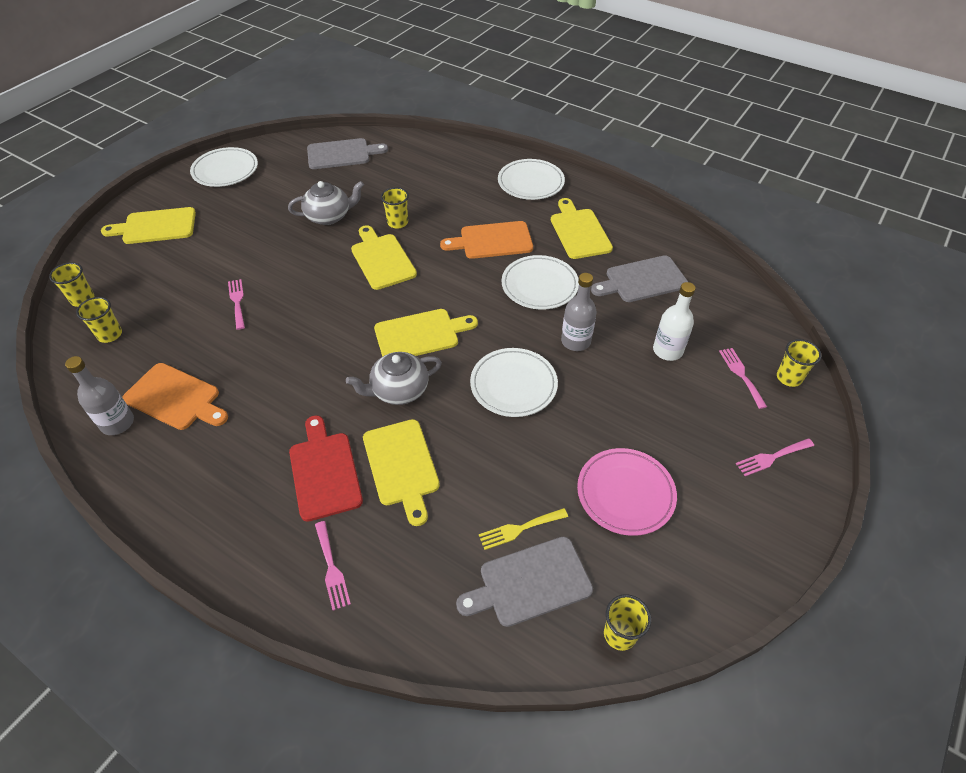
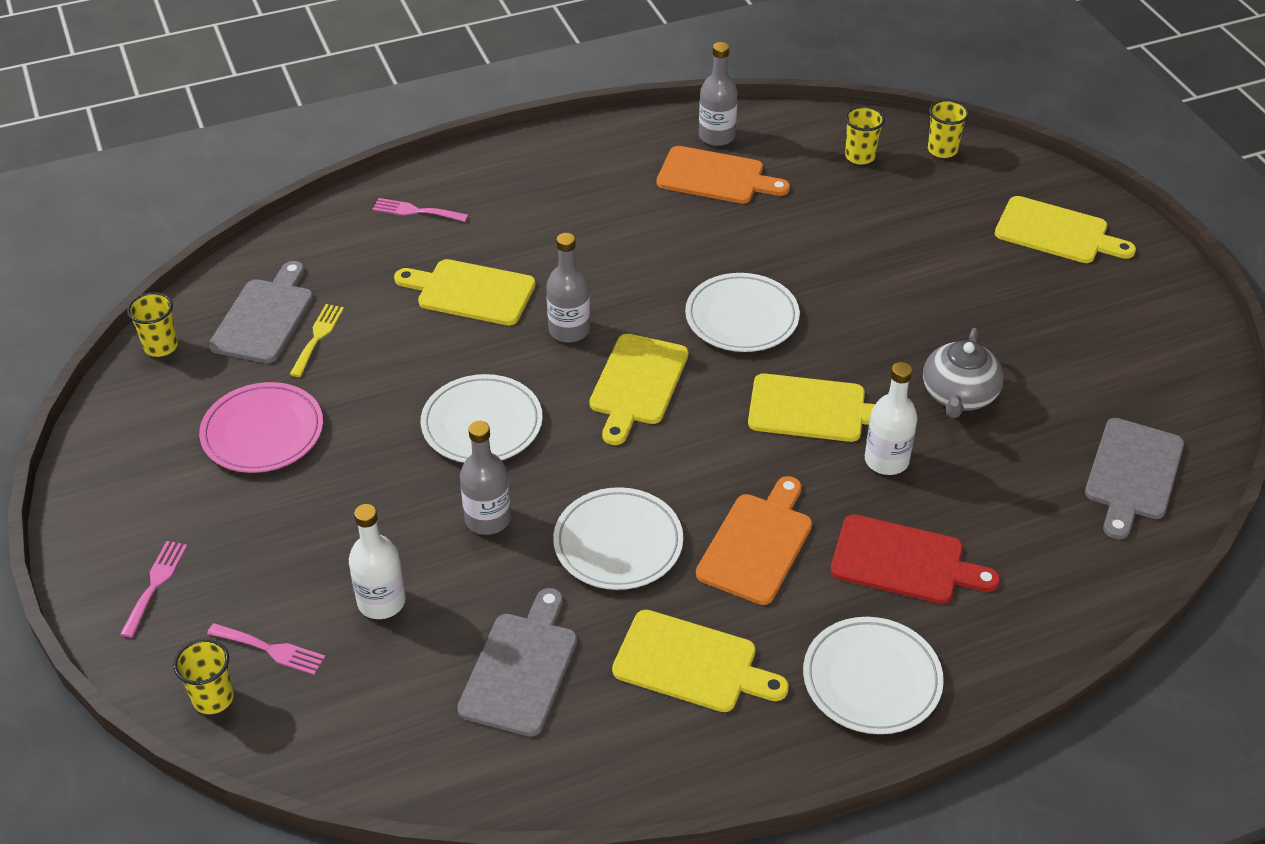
camera: 125 degrees right, 5 degrees down
(155, 226) = (1057, 232): yellow cutting board -> yellow cutting board turned 90 degrees clockwise
(175, 398) = (716, 177): orange cutting board -> orange cutting board turned 135 degrees counterclockwise
(225, 170) = (1166, 330): white plate -> white plate (742, 317)
(237, 301) = (837, 258): pink fork -> none
(324, 471) = (520, 241): red cutting board -> red cutting board (904, 561)
(397, 223) = (886, 460): yellow cup -> white bottle
(399, 390) = (569, 330): grey teapot -> grey bottle

